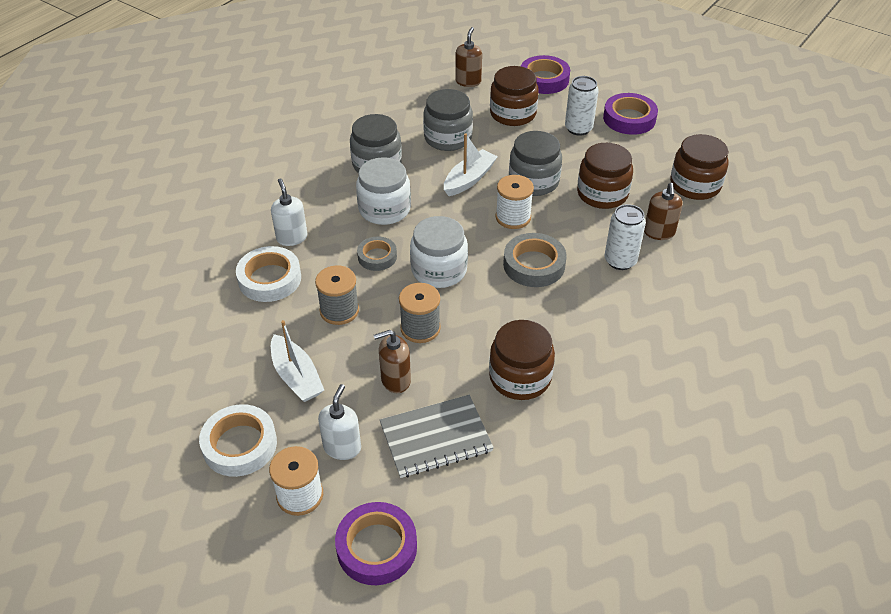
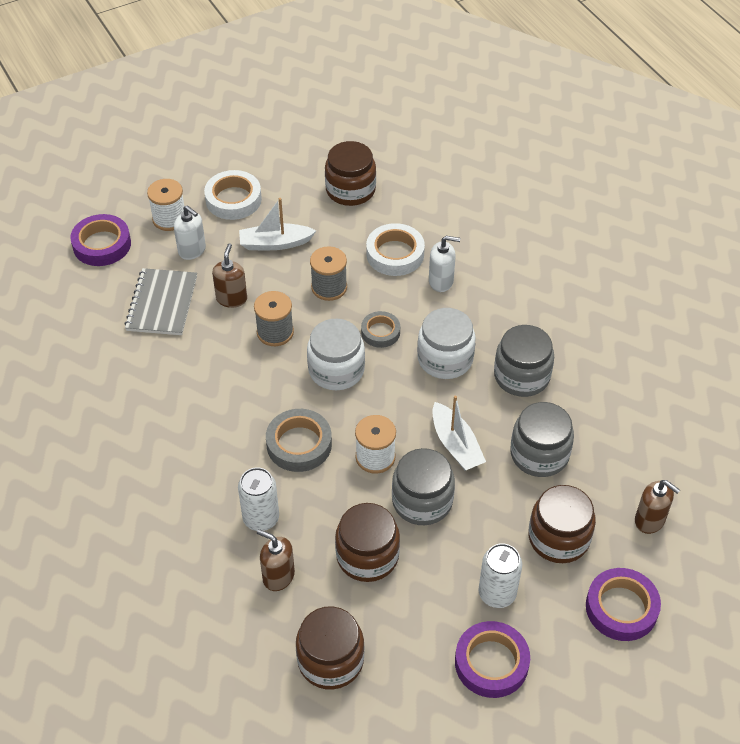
camera: 115 degrees right, 5 degrees up
(520, 377) = (179, 377): brown jar -> brown jar (350, 190)

